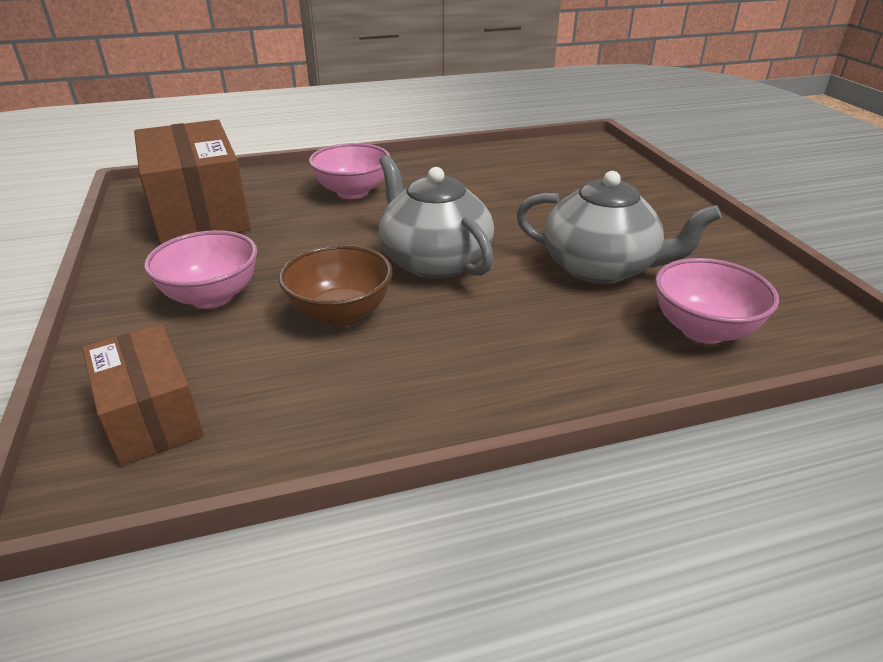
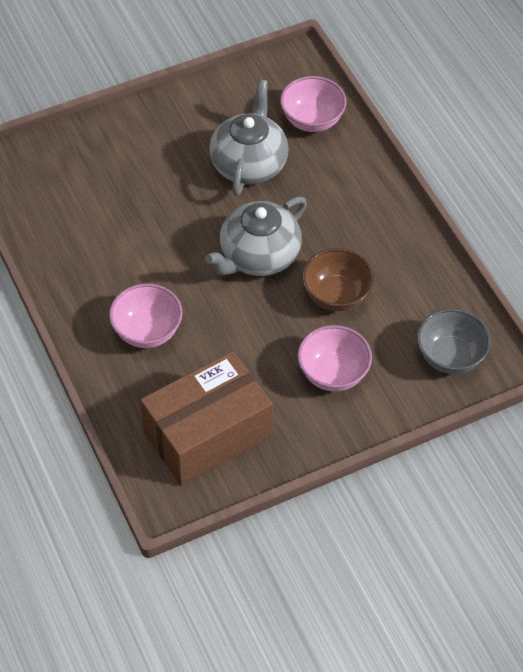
camera: 100 degrees left, 20 degrees up
(151, 416) = (450, 356): brown box -> grey bowl

